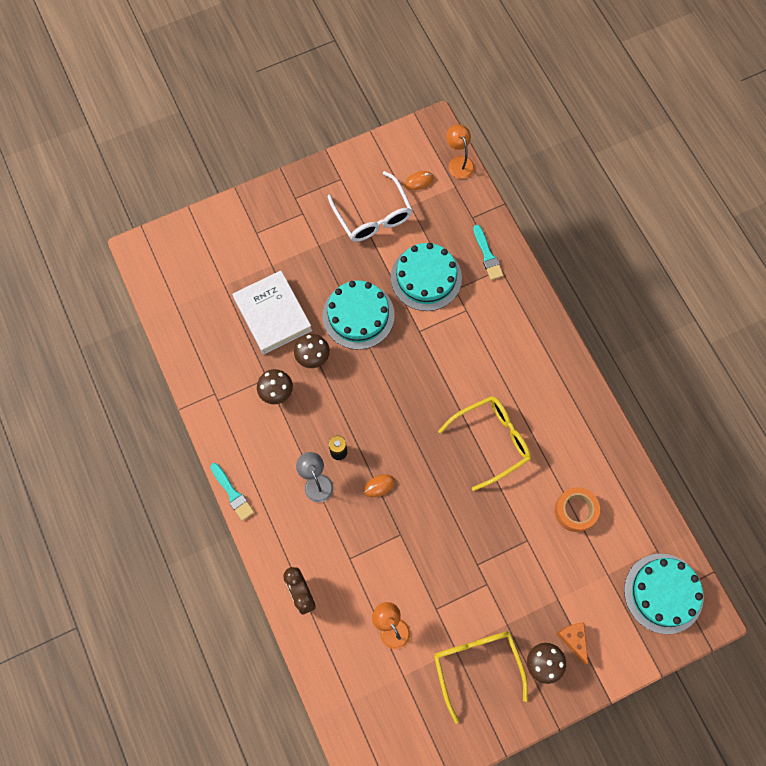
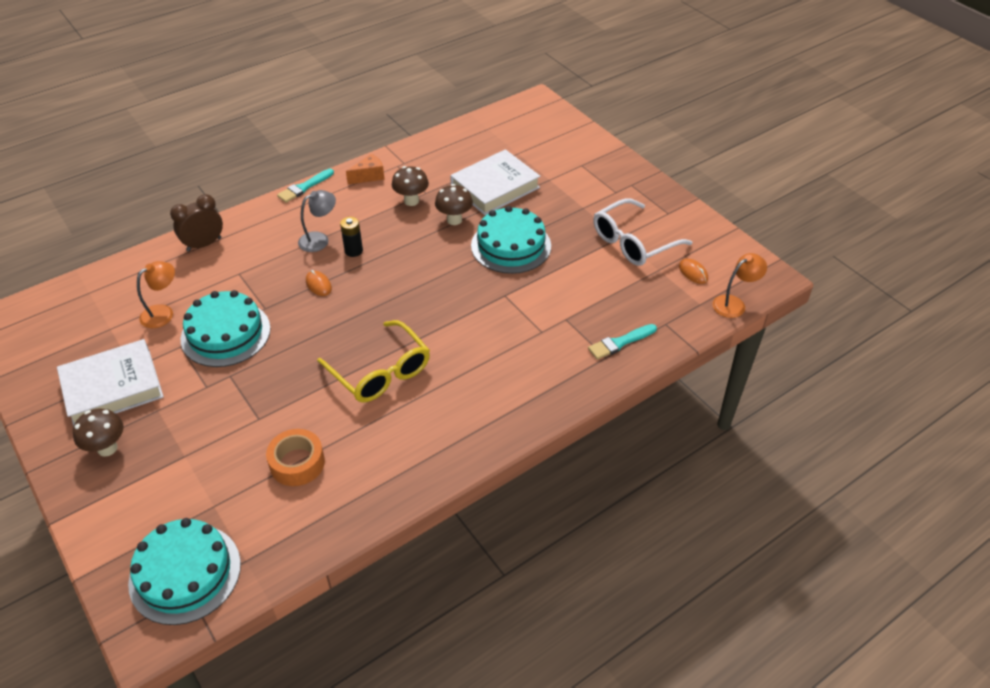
camera: 80 degrees right, 25 degrees down
(426, 277) = (572, 293): turquoise cake -> turquoise cake (225, 333)
(477, 665) = (113, 387): yellow glasses -> white book
(573, 639) = (133, 476): orange cheese -> orange cheese (369, 176)

